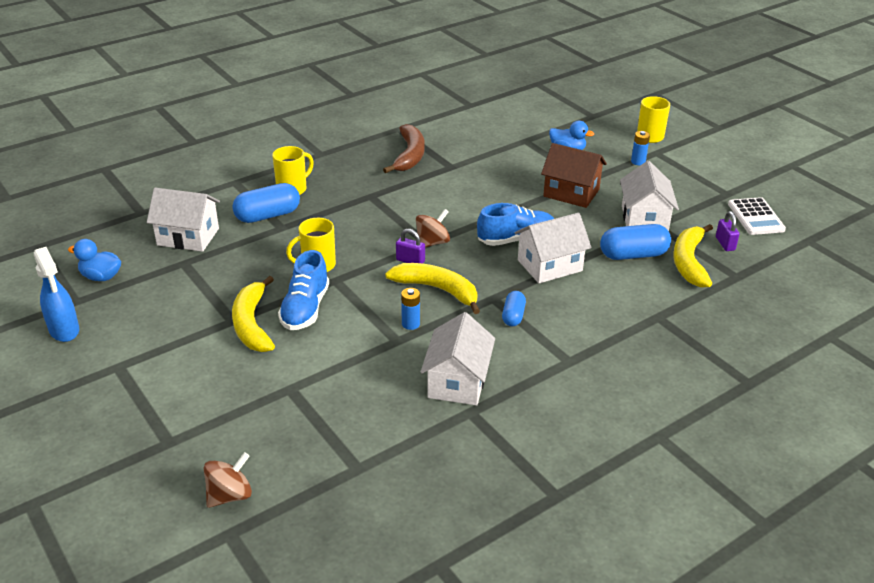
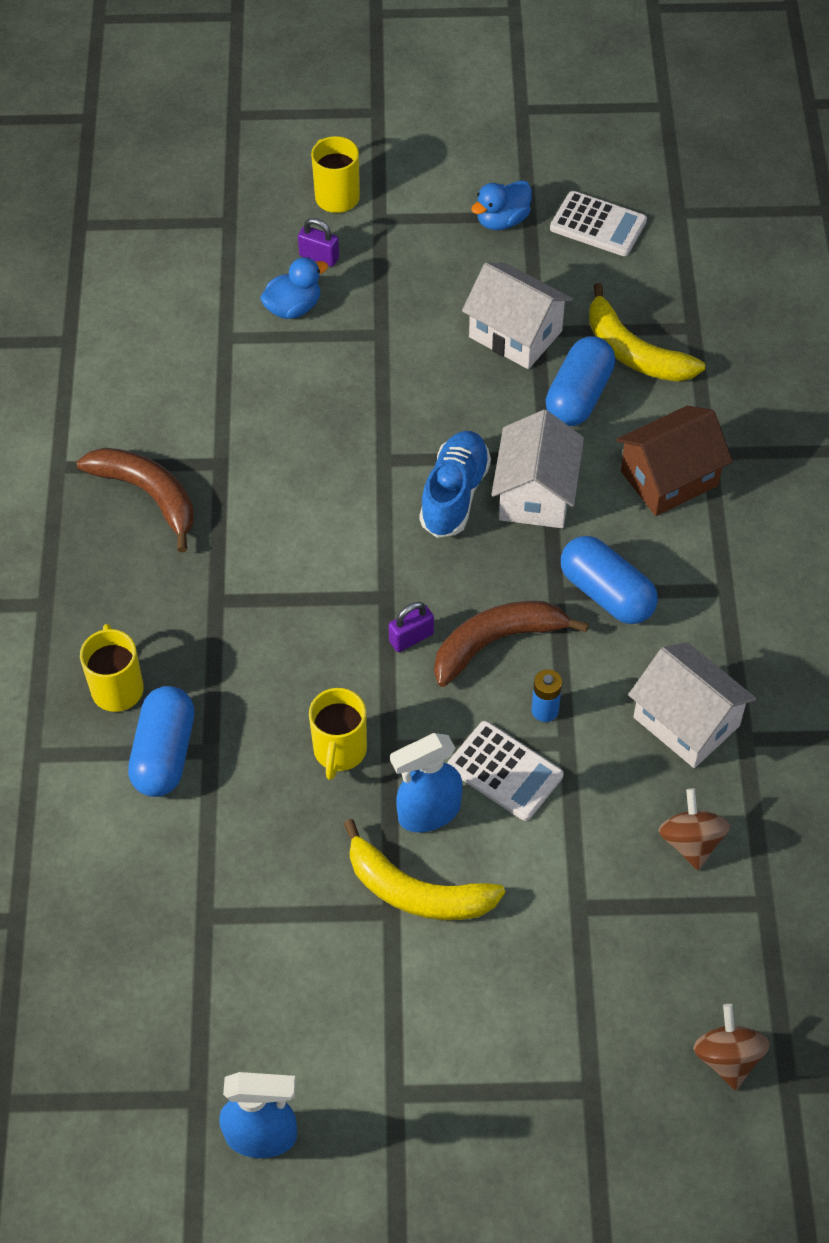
camera: 55 degrees left, 20 degrees up
(101, 277) = (158, 1040): blue duck -> blue duck (502, 220)
(188, 237) = (139, 882): white house -> none
(305, 309) = (428, 813): blue shoe -> blue spray bottle
(356, 325) = (504, 771): none -> white calculator
(432, 242) = (389, 590): brown spinning top -> brown spinning top (691, 842)
(437, 290) = (496, 642): yellow banana -> brown banana
(513, 316) = (606, 593): blue capsule -> blue capsule, size x1.72
(571, 193) = (398, 370): brown house -> brown house (669, 478)
(638, 162) = (385, 252): blue battery -> none
(725, 244) = (626, 293): purple padlock -> purple padlock (319, 257)

